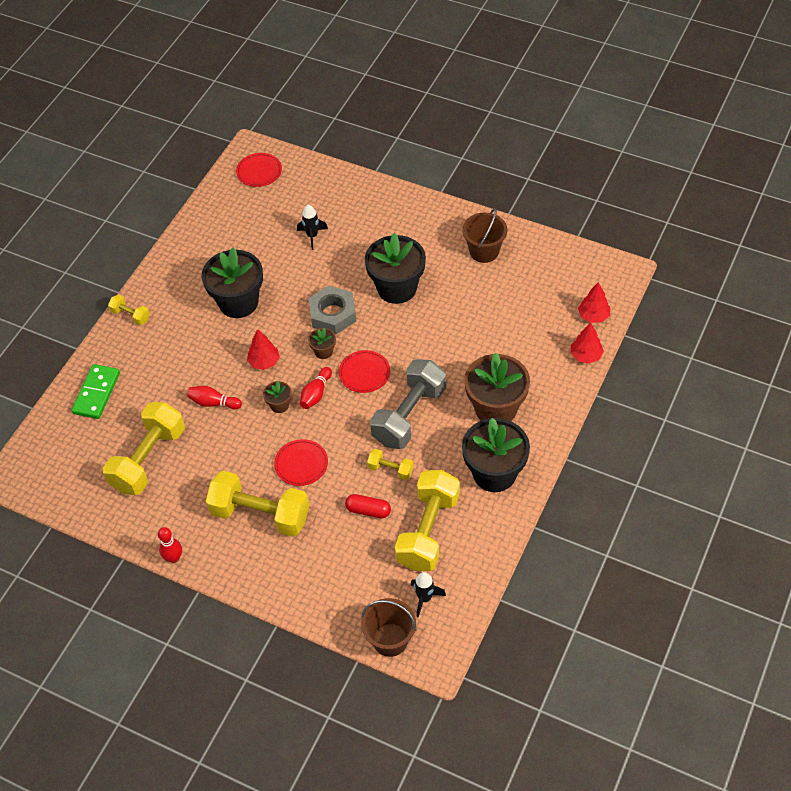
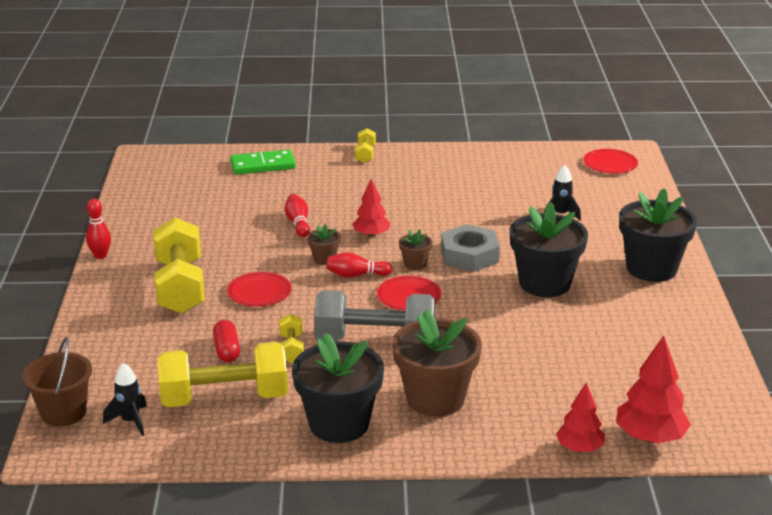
camera: 60 degrees right, 25 degrees down
(148, 459) = (206, 210): yellow dumbbell -> none
(238, 302) = (433, 200): black flower pot -> black flower pot (651, 268)
(484, 251) = (661, 326): brown bucket -> none
(593, 316) = (650, 437): red tree -> red tree, size x1.52

